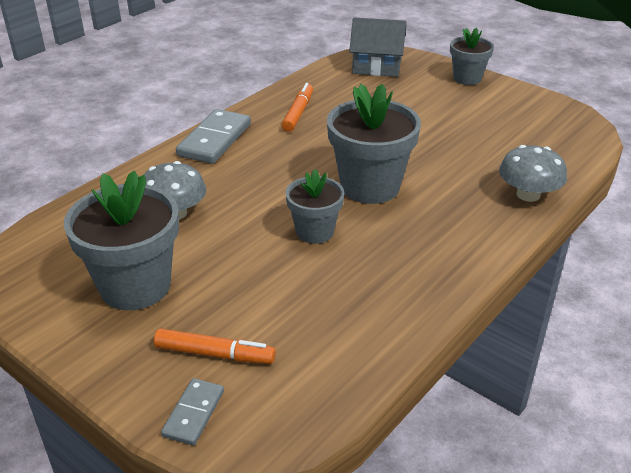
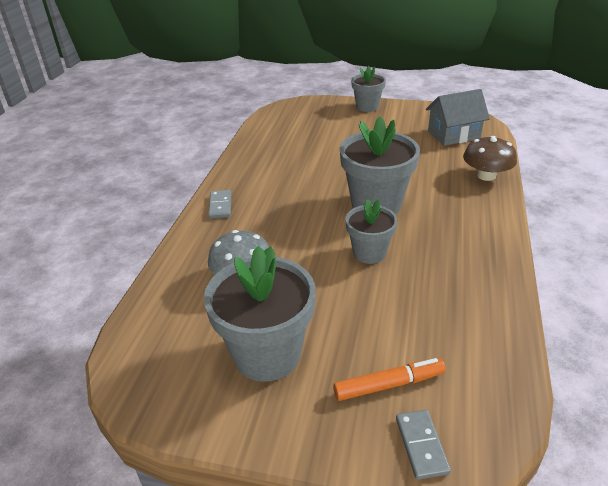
camera: 25 degrees left, 0 degrees up
(215, 140) = (220, 206): grey domino -> grey domino, size x0.56
(298, 113) = (268, 165): orange marker -> none
(376, 67) = (295, 115): grey house -> grey house (454, 135)
(528, 194) = (486, 175): grey mushroom -> brown mushroom

